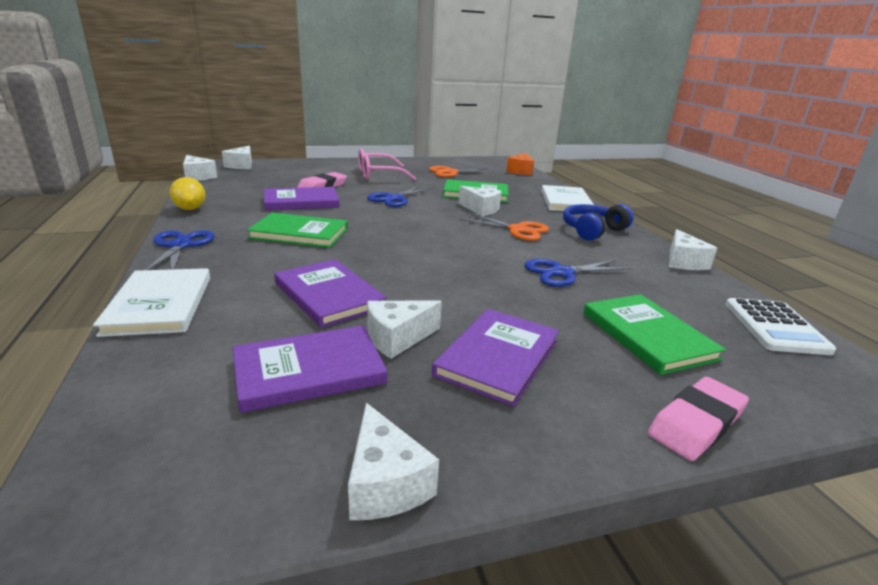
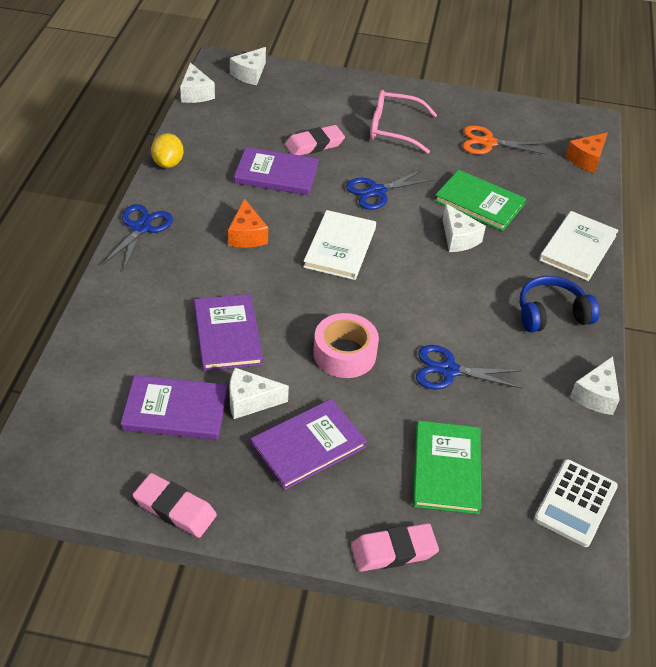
camera: 25 degrees right, 20 degrees up
(159, 304) = (105, 306): white book -> white book (340, 247)
(299, 233) = (247, 235): green book -> orange cheese
(385, 483) = (175, 509): white cheese -> pink eraser
(461, 282) = (344, 354): none -> pink tape
(517, 230) = (466, 289): orange scissors -> none

